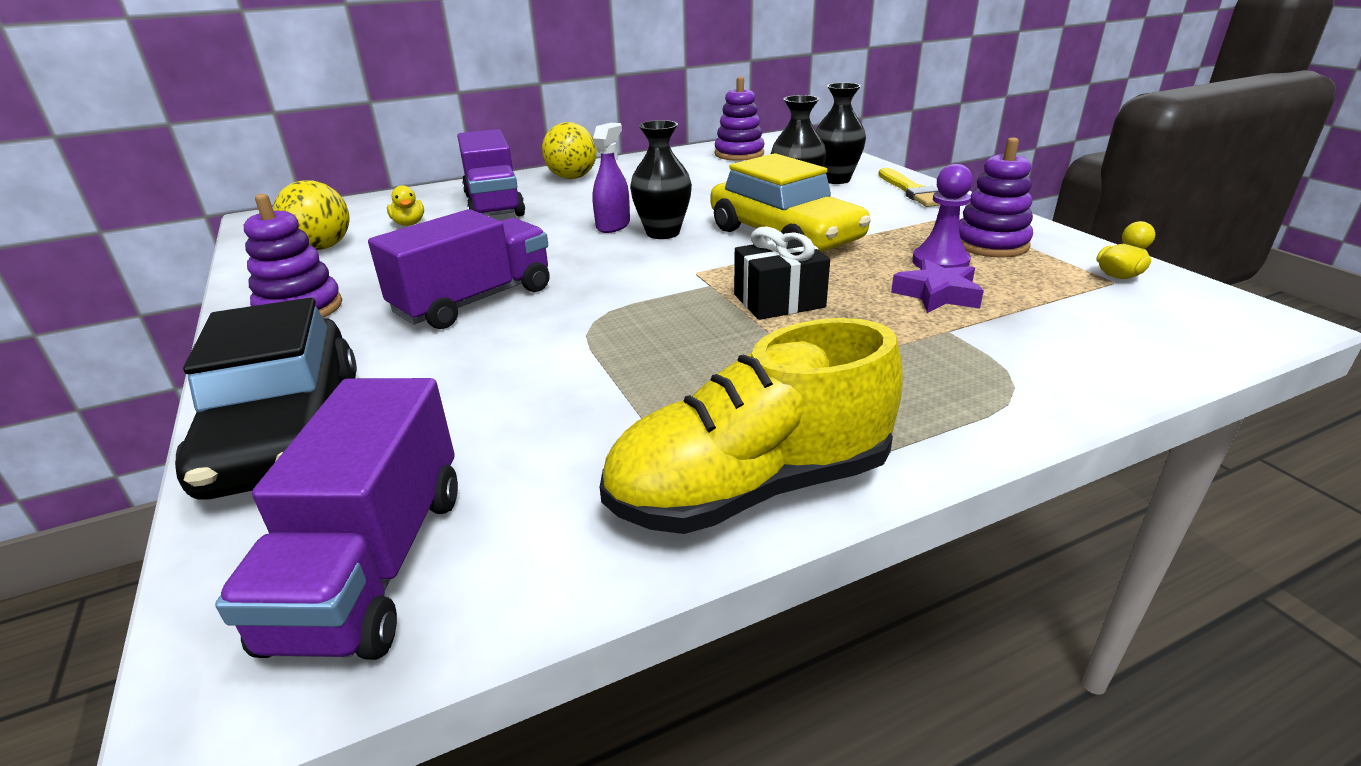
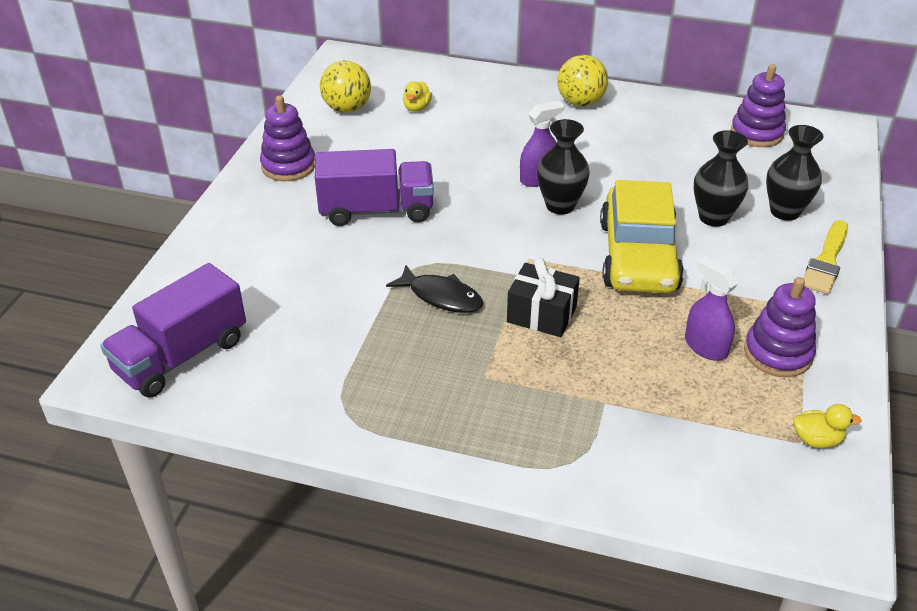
camera: 40 degrees right, 10 degrees up
(286, 431) = (211, 259): black car -> none
(494, 205) = (489, 112): purple truck -> none
(659, 331) = (441, 297): none -> black fish
(751, 488) = (353, 422): yellow shoe -> none
(937, 294) = (650, 372): purple star -> none
(940, 262) = (705, 346): purple pawn -> purple spray bottle

